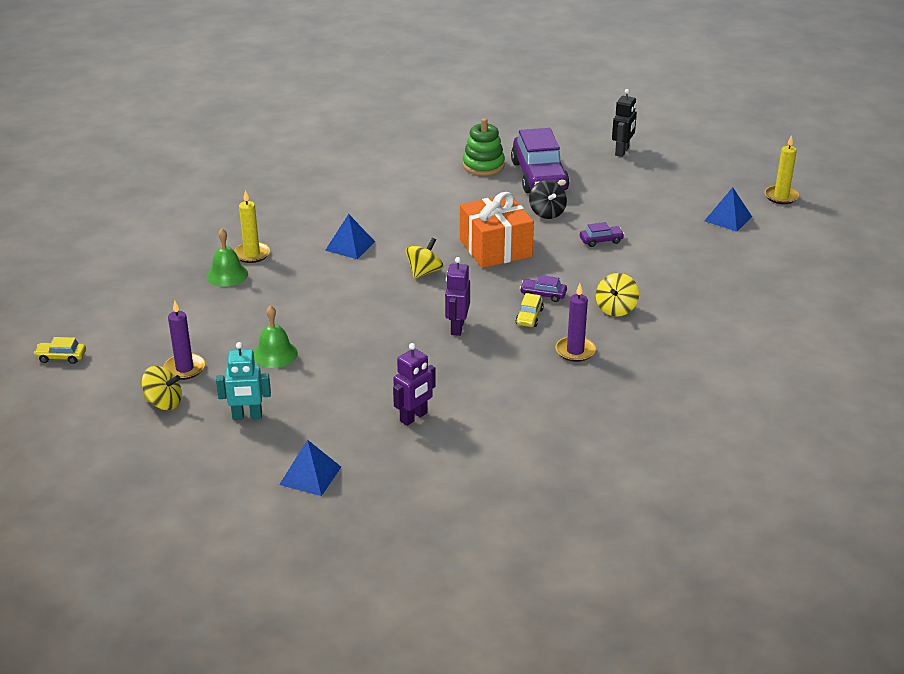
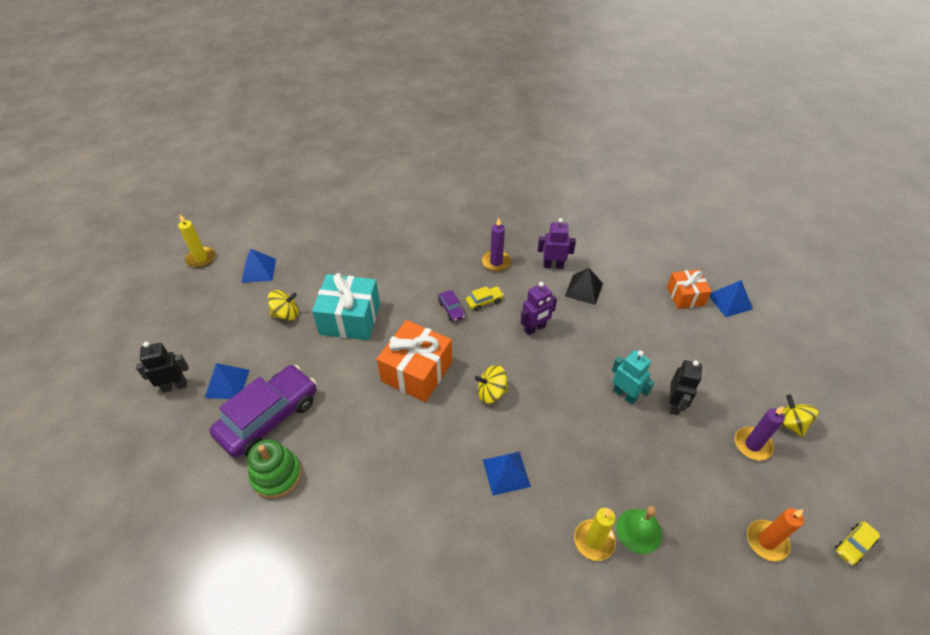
camera: 130 degrees left, 15 degrees up
(61, 357) = (853, 545): yellow car -> yellow car turned 90 degrees clockwise
(131, 321) = (766, 541): none -> orange candle
(247, 416) = (736, 367): turquoise robot -> turquoise robot (624, 395)
(275, 354) = (674, 404): green bell -> black robot
(361, 448) = (685, 296): none -> orange gift
(414, 417) = (635, 292): purple robot -> purple robot (553, 265)
(463, 385) = (584, 289): none -> black pyramid
(547, 213) = (333, 373): black spinning top -> none
(597, 170) = (227, 383): none -> blue pyramid
(601, 240) = (350, 318): purple car -> turquoise gift
(616, 309) = (432, 268): yellow spinning top -> yellow spinning top (286, 314)

